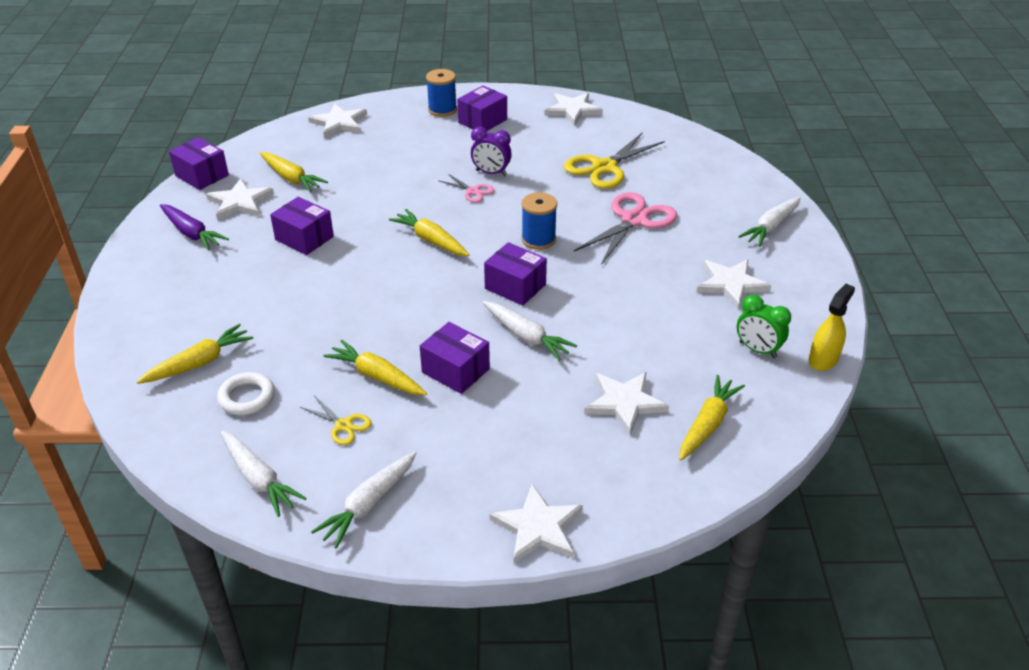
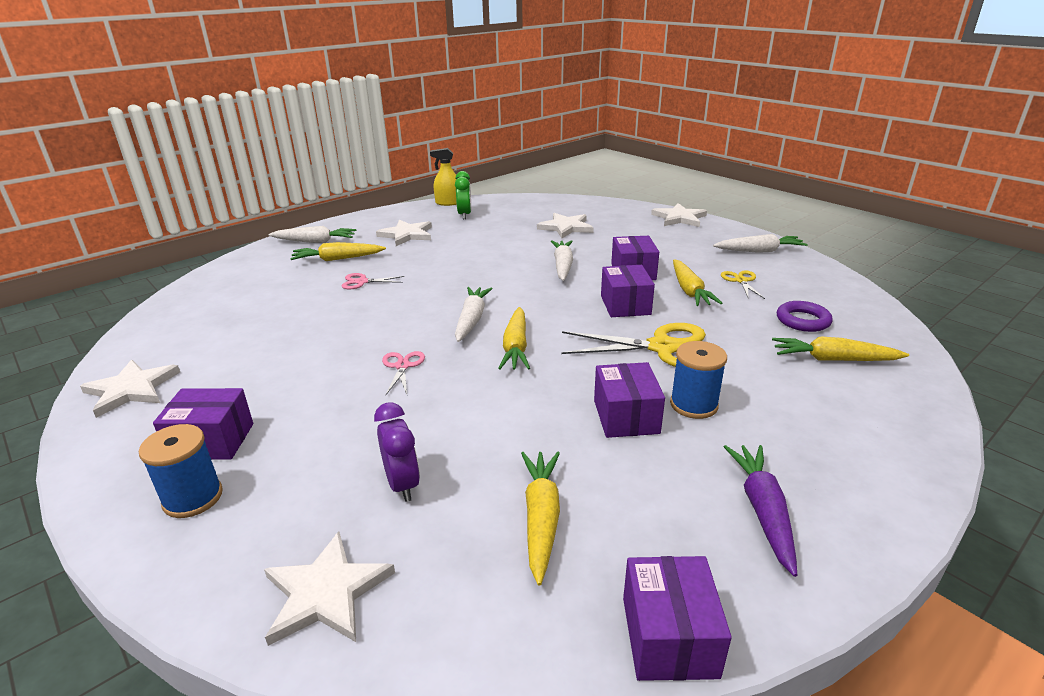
camera: 130 degrees left, 10 degrees down
(240, 202) = (653, 523): white star -> none
(247, 397) = (803, 320): white ring -> purple ring
(259, 479) = (822, 282): white carrot -> white carrot (471, 320)
(491, 173) = (351, 373): purple clock -> purple clock (402, 484)
(515, 286) = (518, 289): purple box -> purple box (625, 305)
(538, 239) = (443, 304): blue spool -> blue spool (693, 405)
(604, 167) = (276, 322): yellow scissors -> yellow scissors (662, 347)
(634, 220) = (362, 282): pink scissors -> pink scissors, size x0.50
(707, 424) = (545, 210): yellow carrot -> yellow carrot (338, 259)

